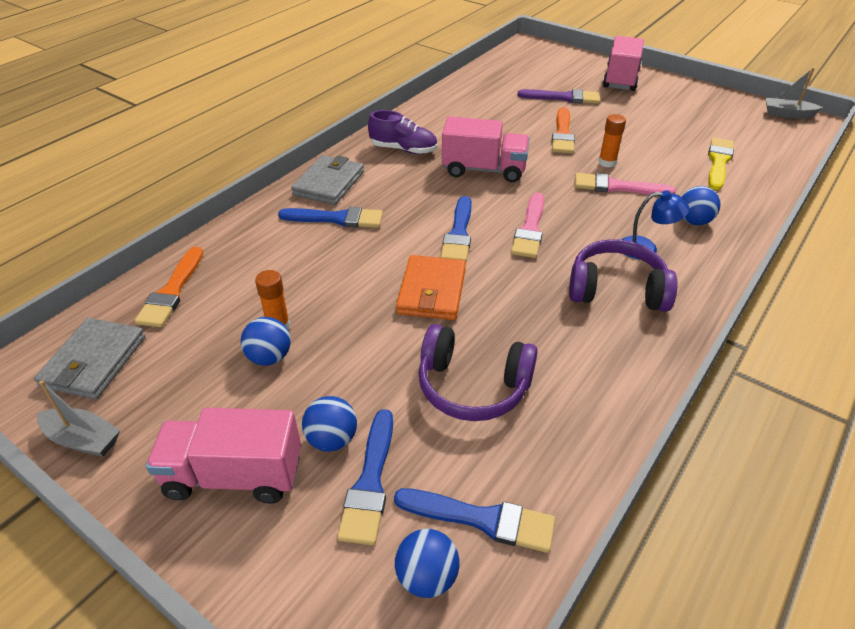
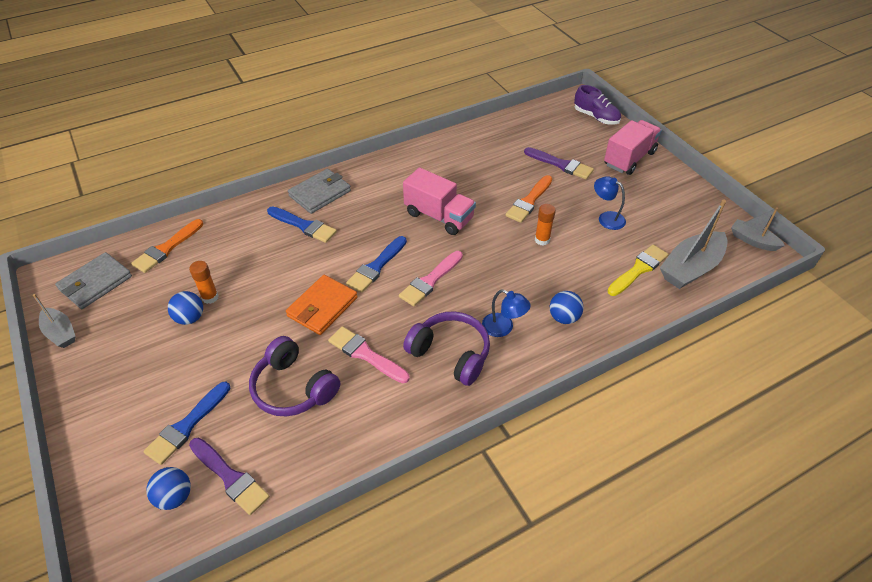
camera: 25 degrees right, 5 degrees up
(234, 475) = (119, 389): pink truck -> none
(332, 439) = (186, 389): blue ball -> none
(403, 149) = (394, 179): purple shoe -> purple shoe (596, 117)
(482, 519) = (230, 477): blue brush -> purple brush
(617, 187) = (529, 265): pink brush -> pink brush (365, 354)
(648, 129) = (606, 218): none -> blue lamp
(761, 149) = (690, 268): none -> grey boat

